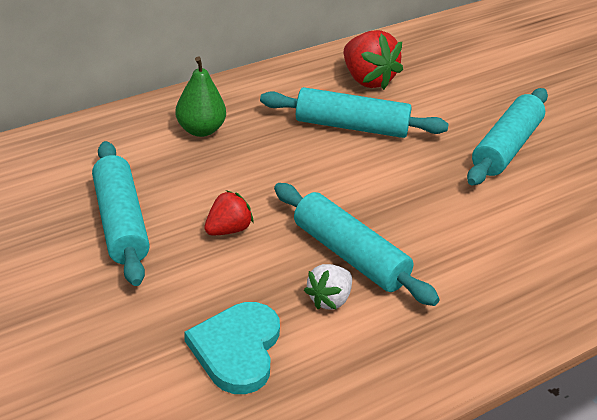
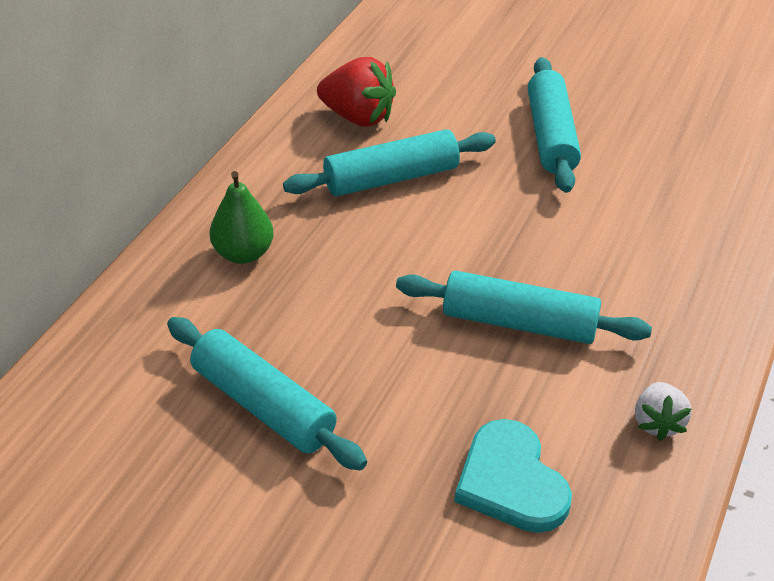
camera: 30 degrees left, 5 degrees up
(228, 230) = (380, 355): red strawberry -> none
(329, 299) = (544, 380): white strawberry -> white strawberry (657, 423)

